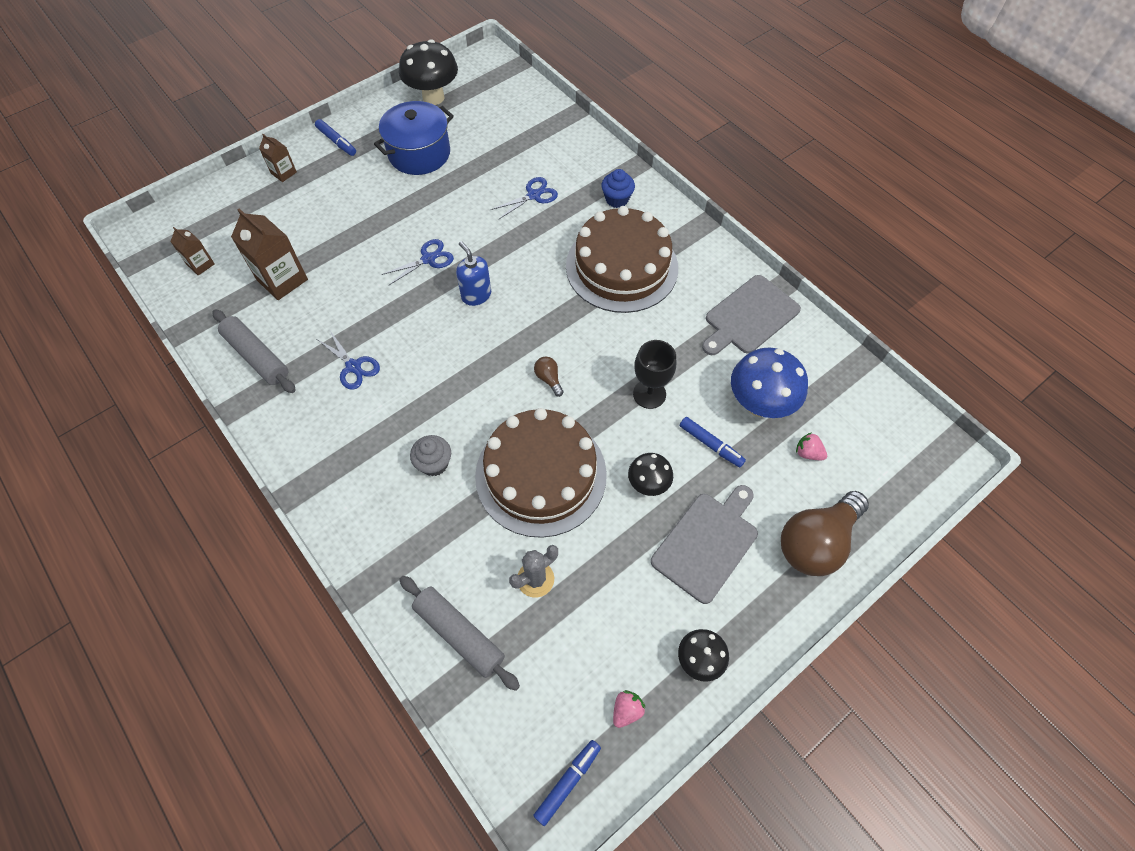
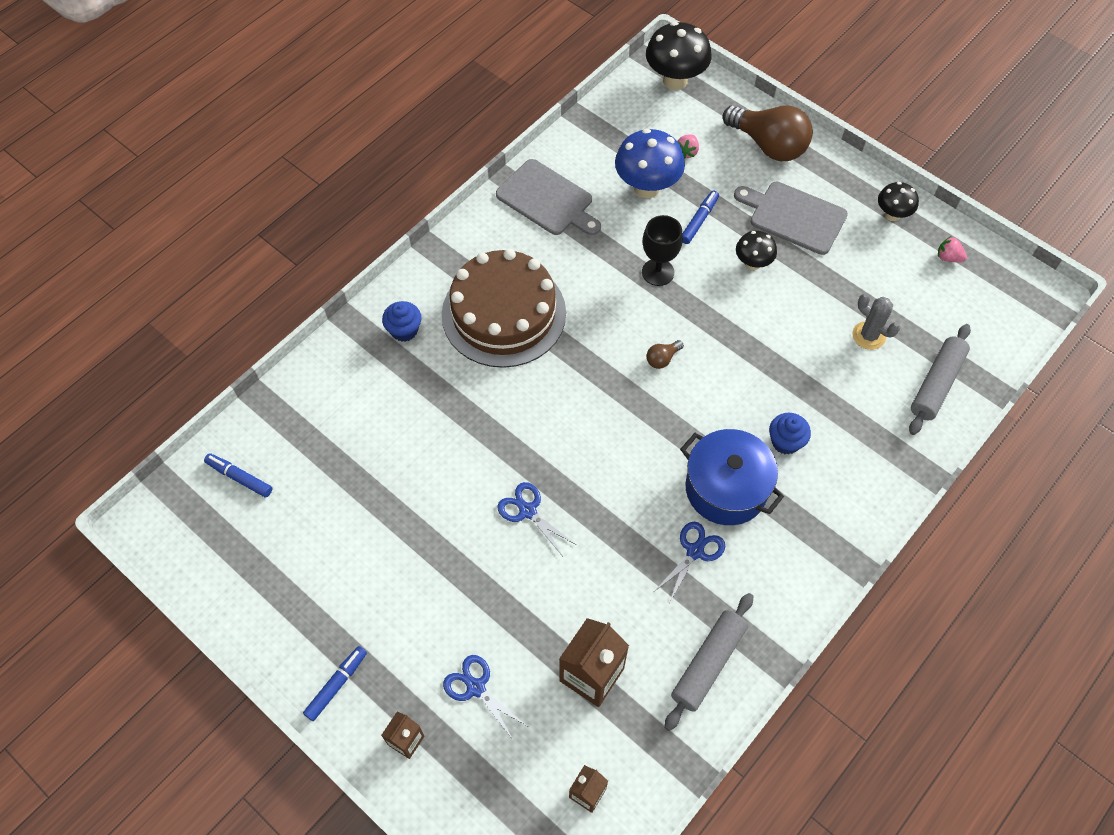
camera: 100 degrees left, 0 degrees up
(419, 153) = (350, 566): blue pot -> blue pot (726, 488)
(433, 97) = (236, 576): black mushroom -> black mushroom (675, 80)
(434, 463) = (785, 442): grey cupcake -> blue cupcake
(476, 295) = (570, 448): blue soap dispenser -> none
(534, 195) = (409, 417): blue scissors -> blue scissors (476, 687)
(541, 475) = (769, 348): brown cake -> none
(568, 782) = (1014, 288): blue marker -> blue marker (239, 478)

